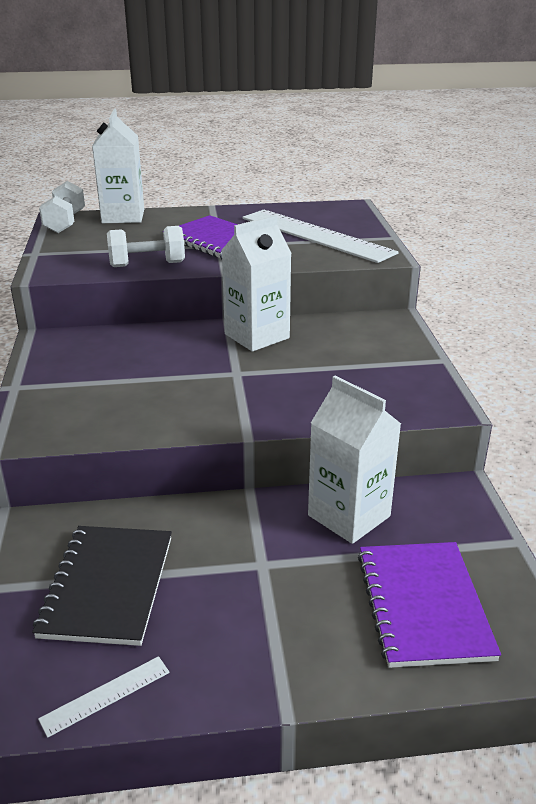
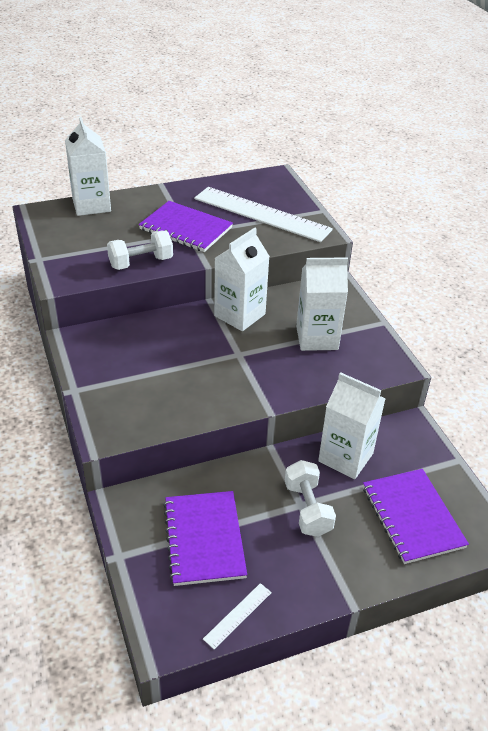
camera: 15 degrees left, 10 degrees up
(65, 223) = (44, 218): white dumbbell -> white dumbbell (307, 509)
(108, 586) = (204, 539): black notebook -> purple notebook
(346, 367) = (317, 338): none -> white carton

